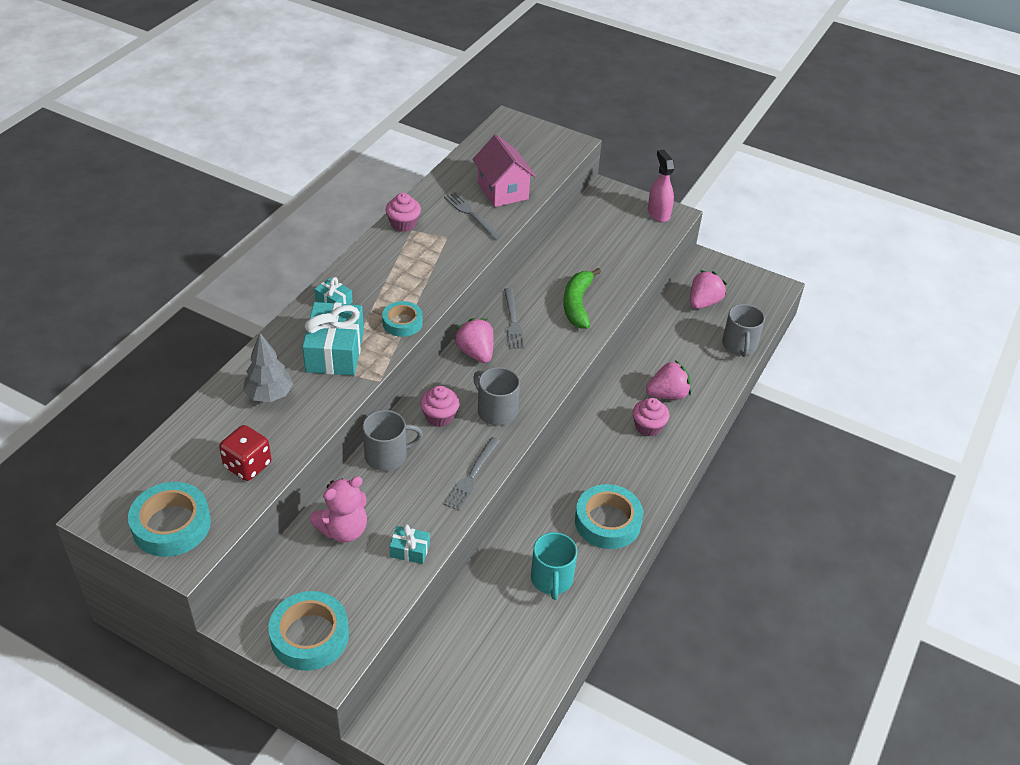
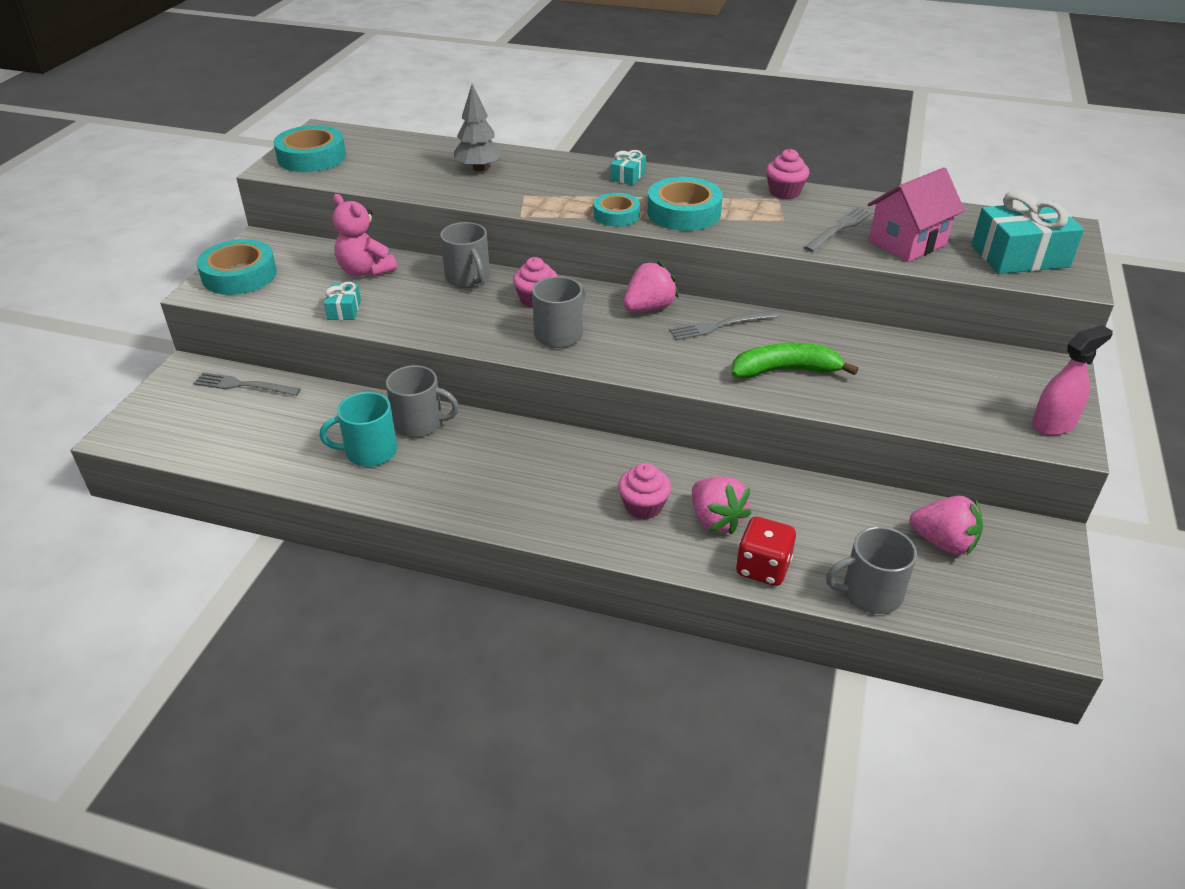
camera: 80 degrees right, 5 degrees down
(247, 465) = (386, 174): red dice -> red dice (763, 568)
(335, 351) = (553, 188): turquoise gift -> turquoise gift (1019, 256)
(471, 476) = (454, 332): grey fork -> grey fork (243, 385)
(523, 542) = (420, 423): none -> grey mug
(607, 522) = (465, 486): turquoise tape -> turquoise tape (683, 212)

